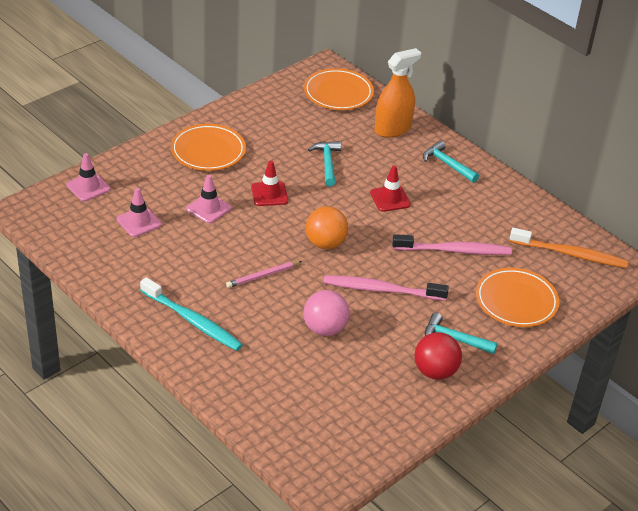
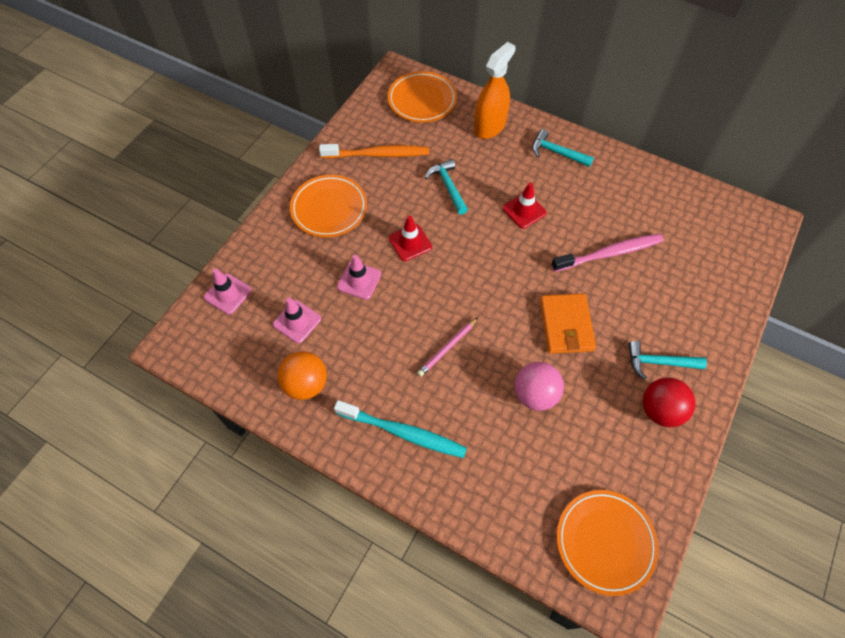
camera: 15 degrees left, 20 degrees up
(325, 243) = (489, 286): orange ball -> orange ball (306, 384)
(382, 290) = (566, 325): pink toothbrush -> orange wallet
(516, 301) = (691, 295): orange plate -> orange plate (605, 542)
(570, 254) = (711, 222): orange toothbrush -> orange toothbrush (377, 154)

